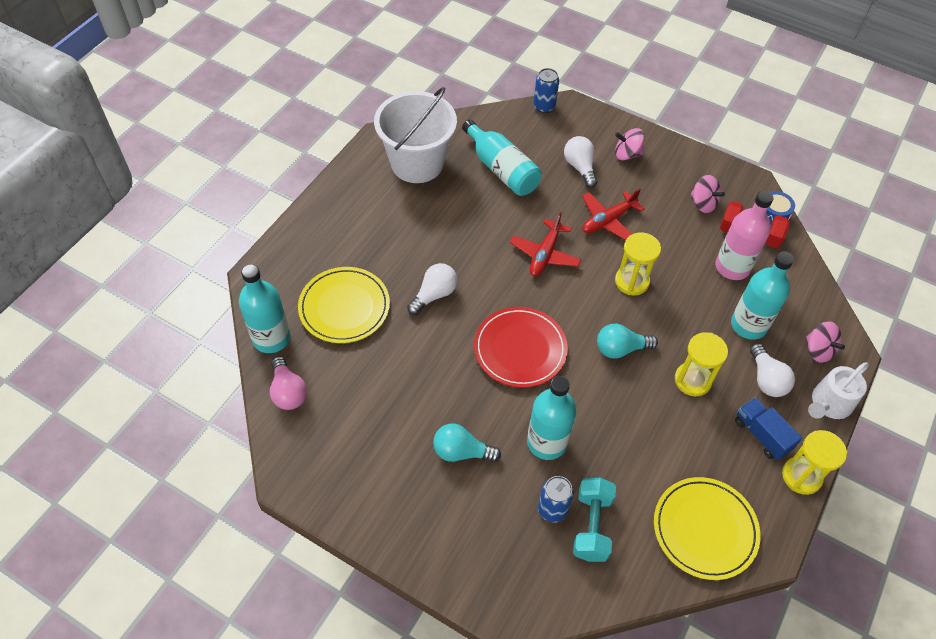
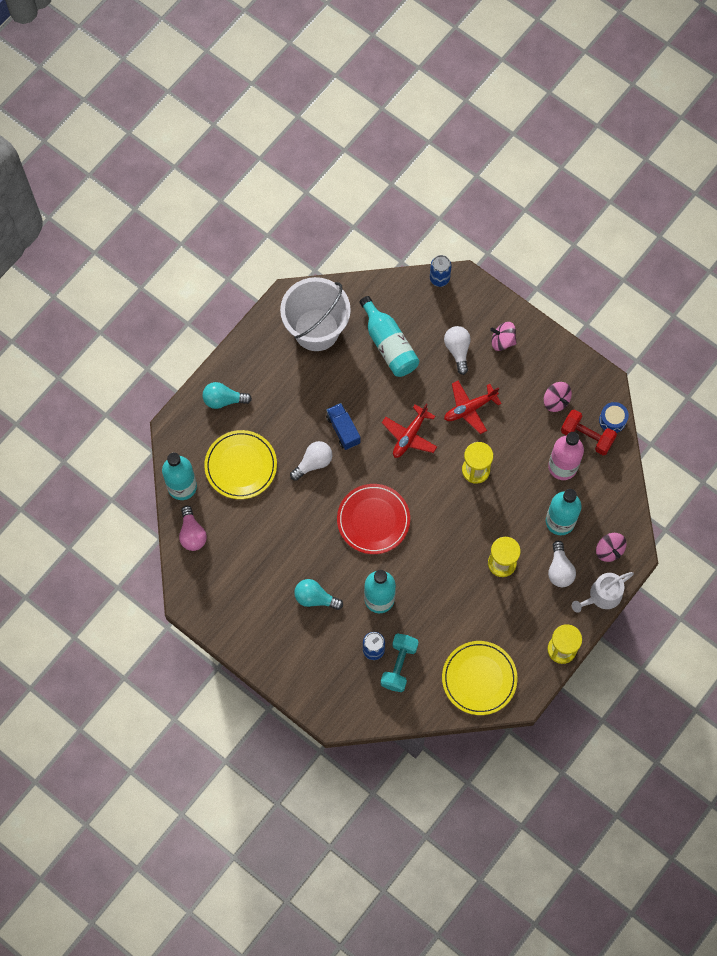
camera: 10 degrees right, 15 degrees up
(620, 349) = (452, 529): turquoise light bulb -> turquoise light bulb (224, 400)
(761, 435) = (542, 614): blue truck -> blue truck (343, 430)

